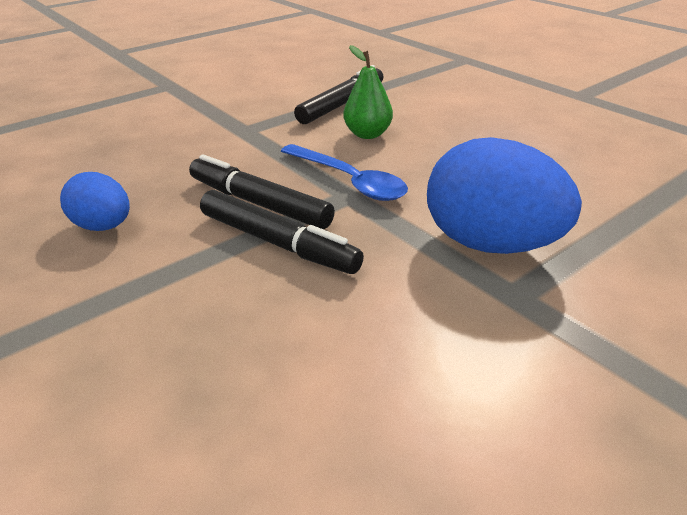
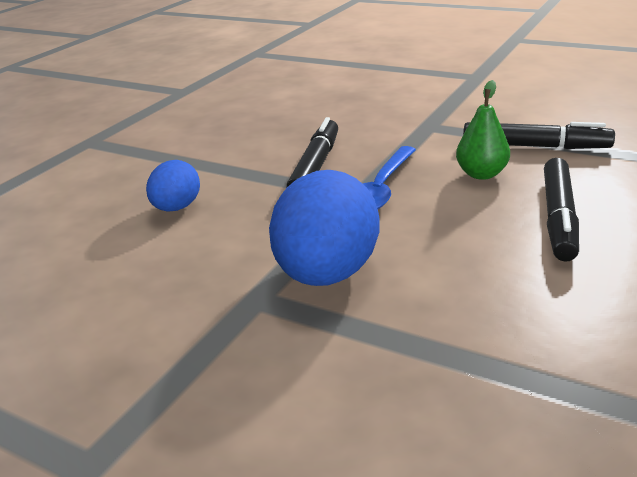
camera: 70 degrees right, 5 degrees down
(103, 226) = (250, 132): blue egg -> blue egg (177, 208)
(278, 243) = (267, 188): black marker -> black marker (558, 217)

